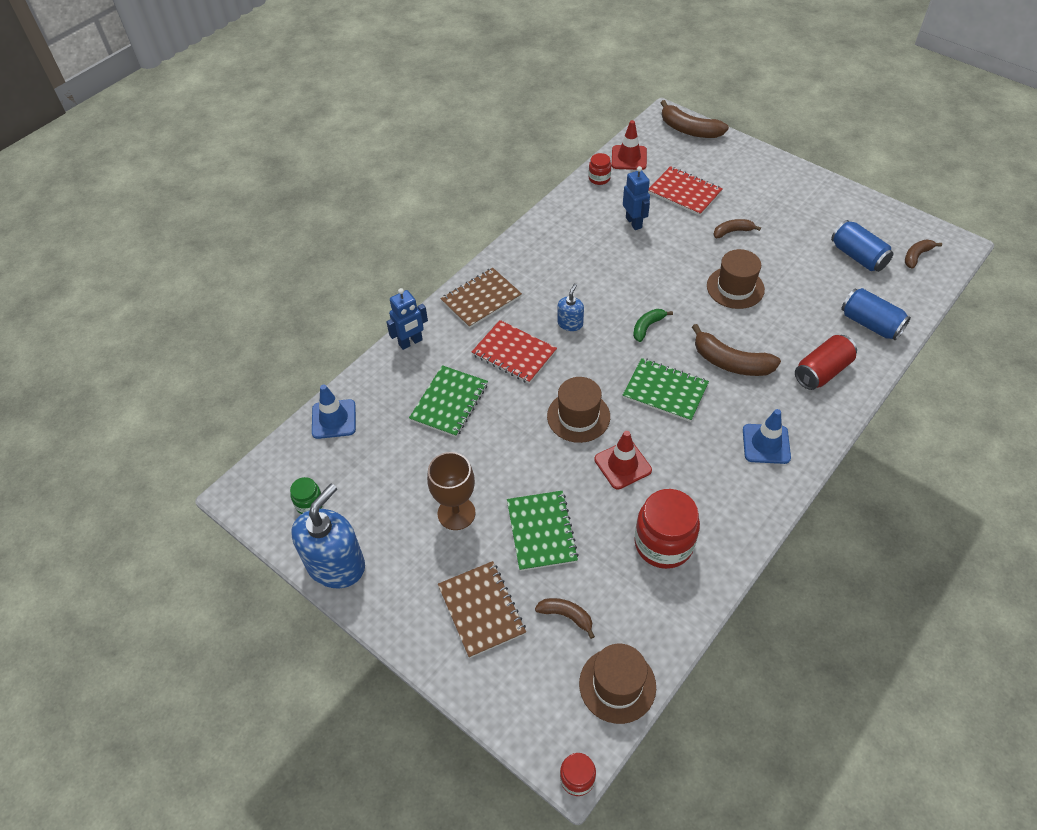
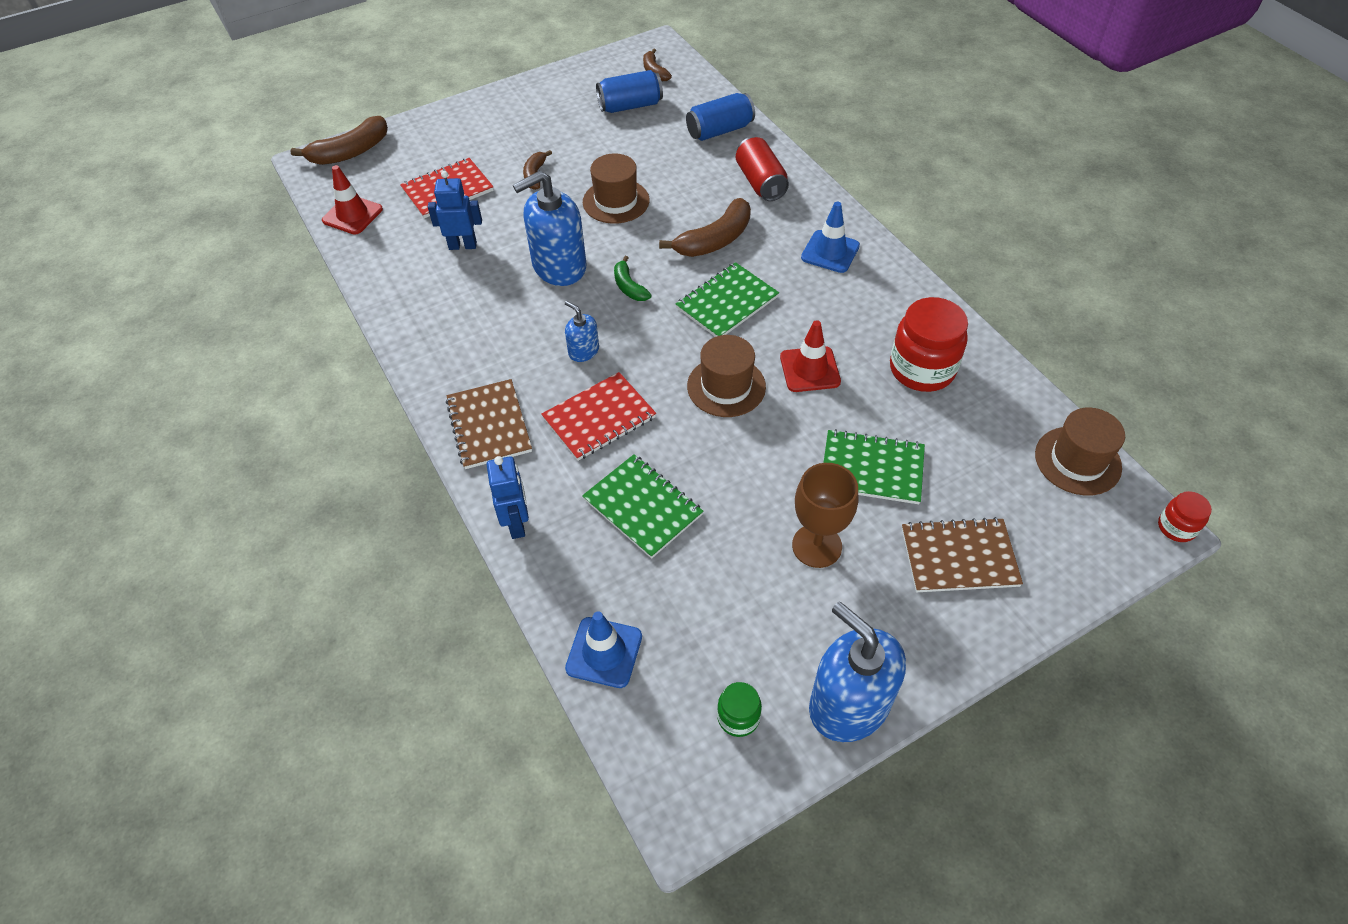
camera: 70 degrees left, 0 degrees up
(566, 616) = (987, 479): brown banana -> none
(599, 178) = (365, 251): red jar -> none
(644, 280) = (559, 266): none -> blue soap dispenser

